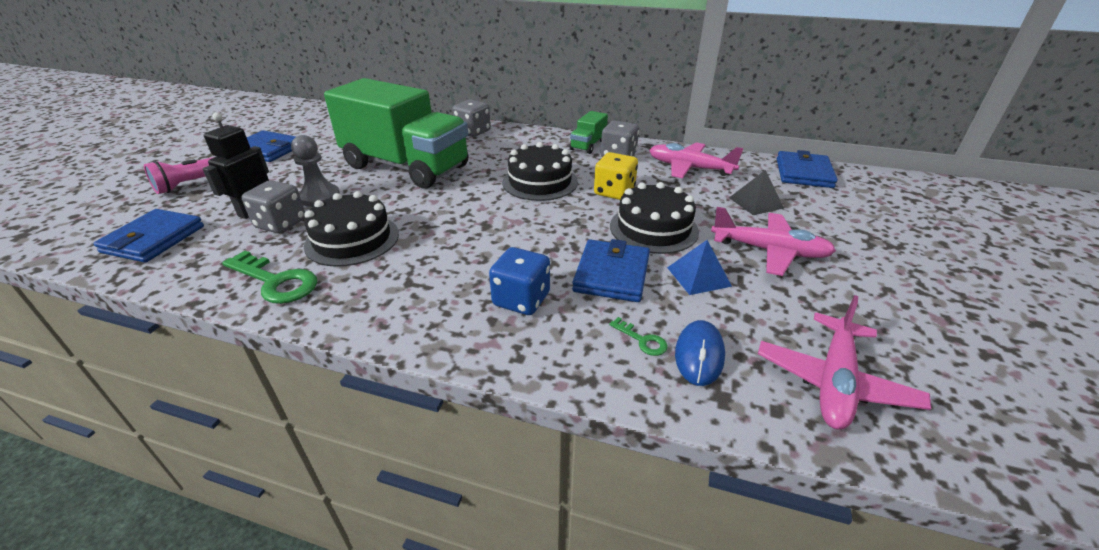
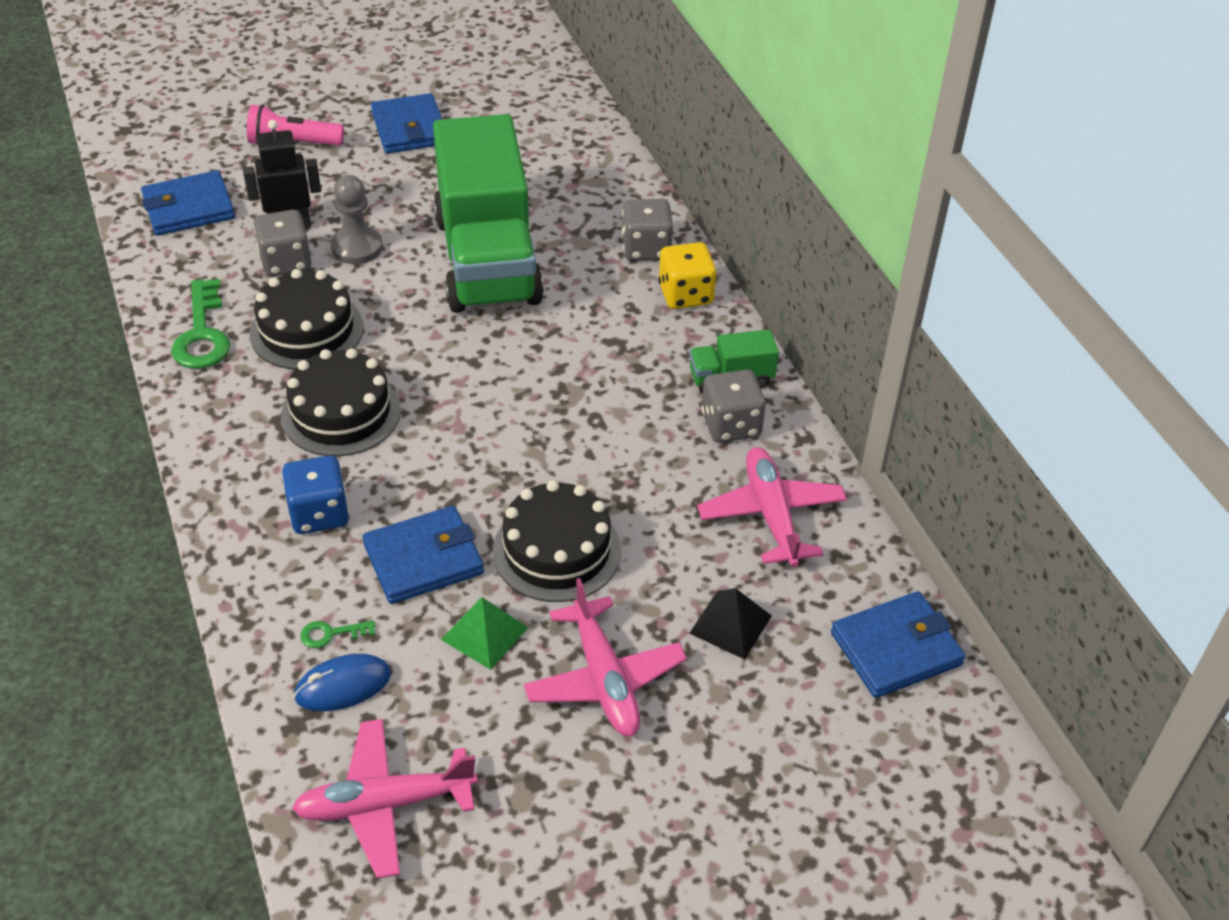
camera: 50 degrees right, 10 degrees up
(540, 182) = (571, 392): black cake -> black cake (341, 413)
(614, 192) = (615, 473): yellow dice -> yellow dice (685, 294)
(642, 340) = (331, 634): green key -> green key turned 75 degrees clockwise
(698, 276) = (485, 633): blue pyramid -> green pyramid

